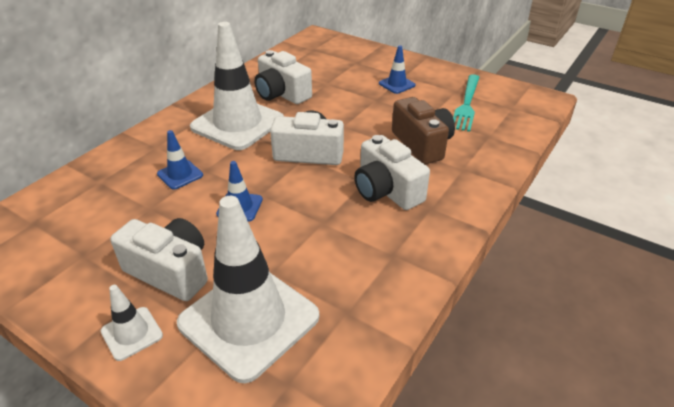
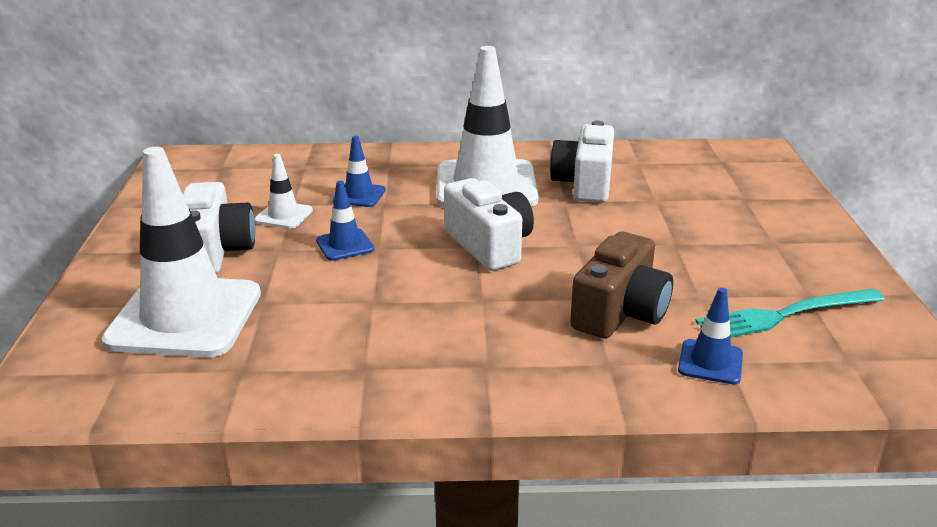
camera: 55 degrees right, 10 degrees down
(132, 333) = (125, 268): white traffic cone -> white traffic cone (284, 215)
(386, 190) = (481, 321): white camera -> none
(396, 84) = (739, 244): blue traffic cone -> blue traffic cone (710, 362)

